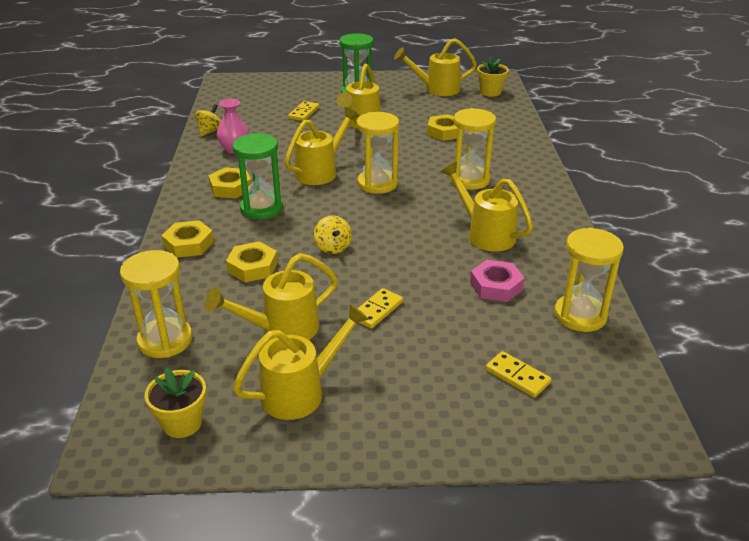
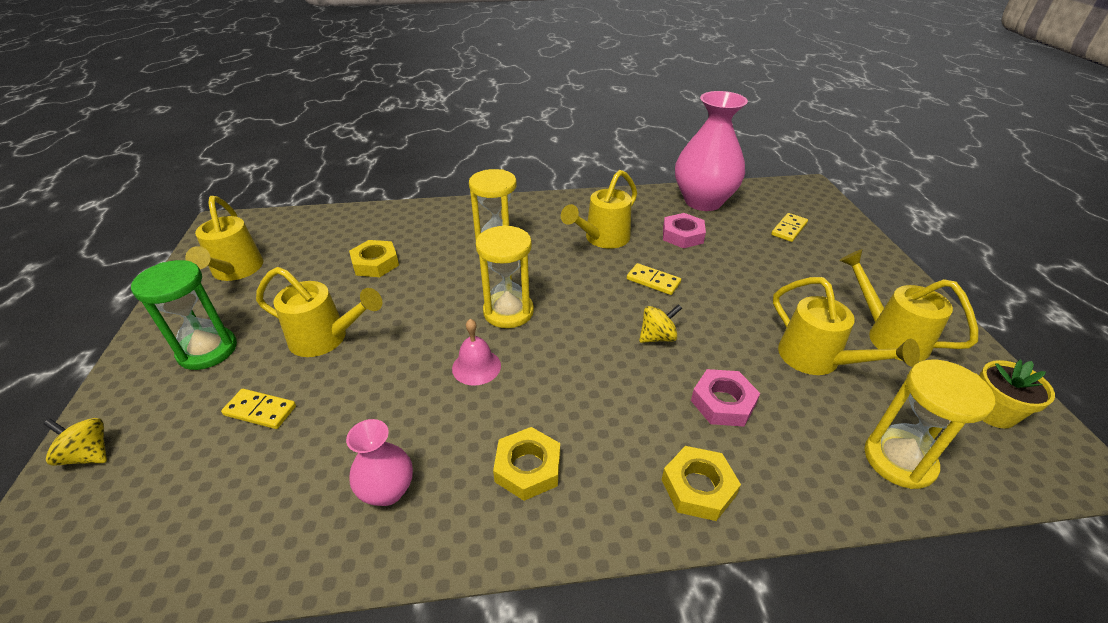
camera: 95 degrees left, 5 degrees up
(210, 131) = (296, 555): yellow spinning top -> yellow spinning top (89, 455)
(253, 267) = (723, 402): yellow nut -> pink nut
(261, 208) = (584, 417): green hourglass -> none
(320, 172) = (476, 367): yellow watering can -> pink bell
(377, 310) = (751, 299): yellow domino -> yellow domino (653, 281)
(490, 92) = (268, 230): yellow flower pot -> none
(580, 315) = (703, 201): yellow hourglass -> pink vase

